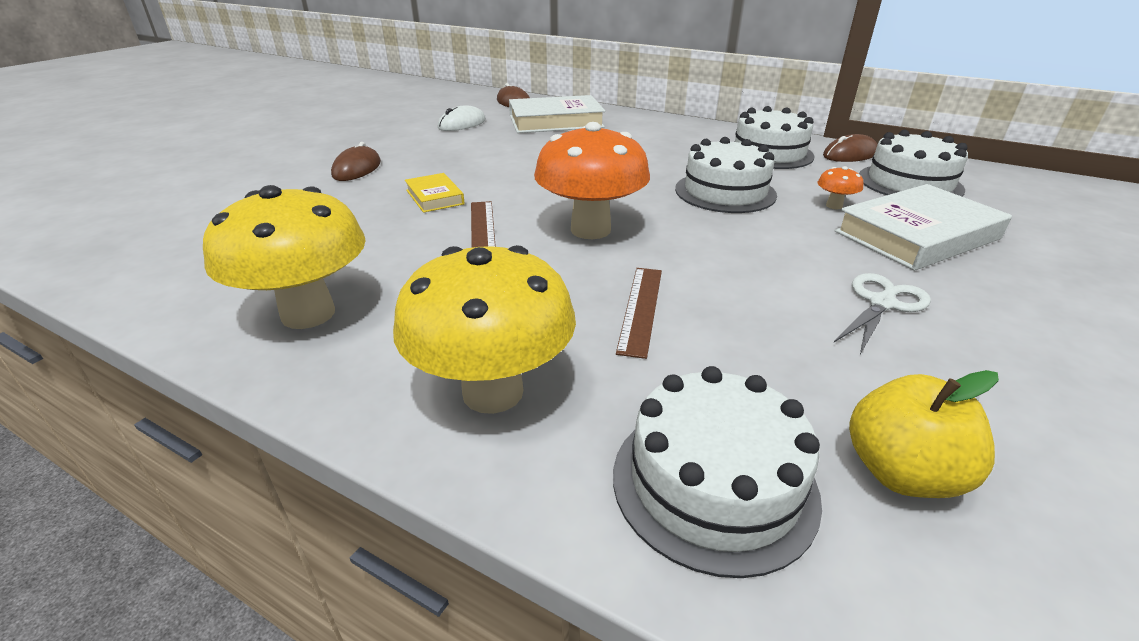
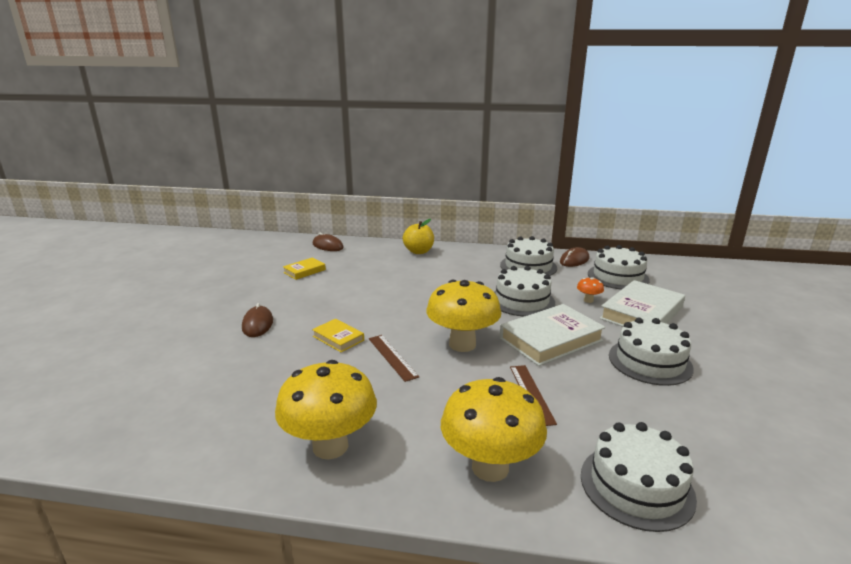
camera: 20 degrees left, 10 degrees down
(462, 124) = (304, 271): white mouse -> yellow book
(555, 121) = (372, 259): white book -> white book (550, 339)
(590, 230) = (462, 344): orange mushroom -> yellow mushroom
(882, 303) = (650, 361): white scissors -> white cake
(901, 473) = (711, 455): yellow apple -> yellow apple (418, 251)

